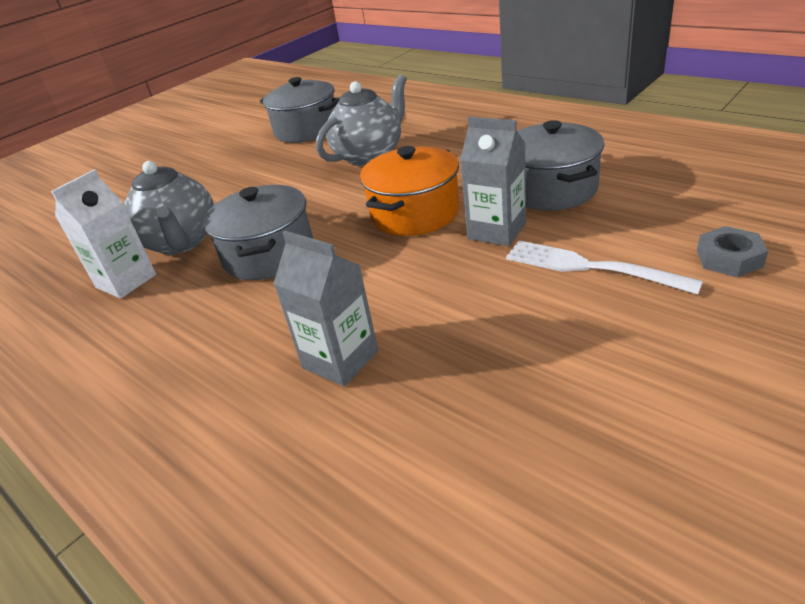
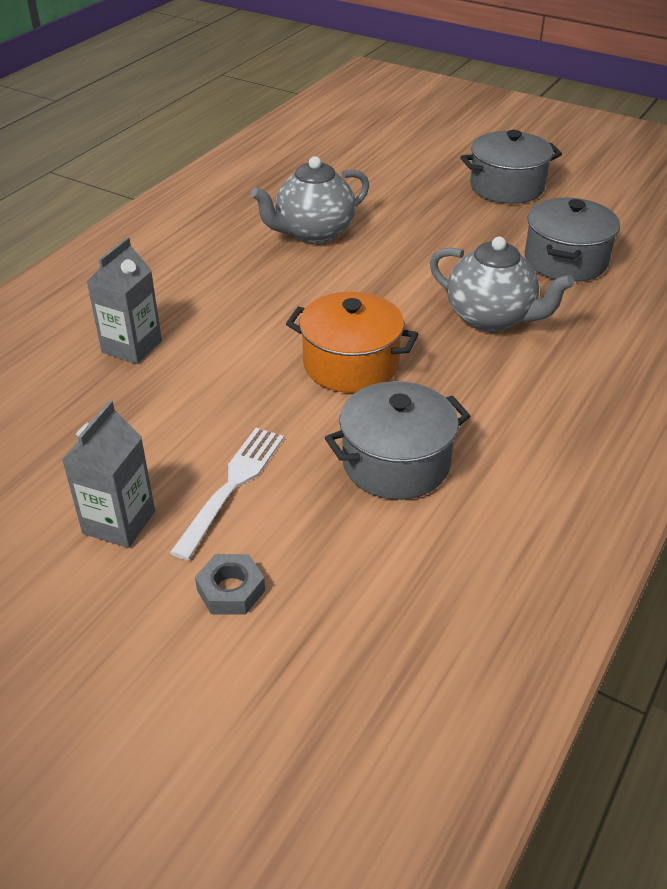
camera: 75 degrees right, 5 degrees up
(126, 281) = (256, 220): white carton -> none
(269, 254) = (286, 285): grey pot -> grey pot (507, 187)
(497, 231) = (308, 422): grey carton -> grey carton (119, 522)

